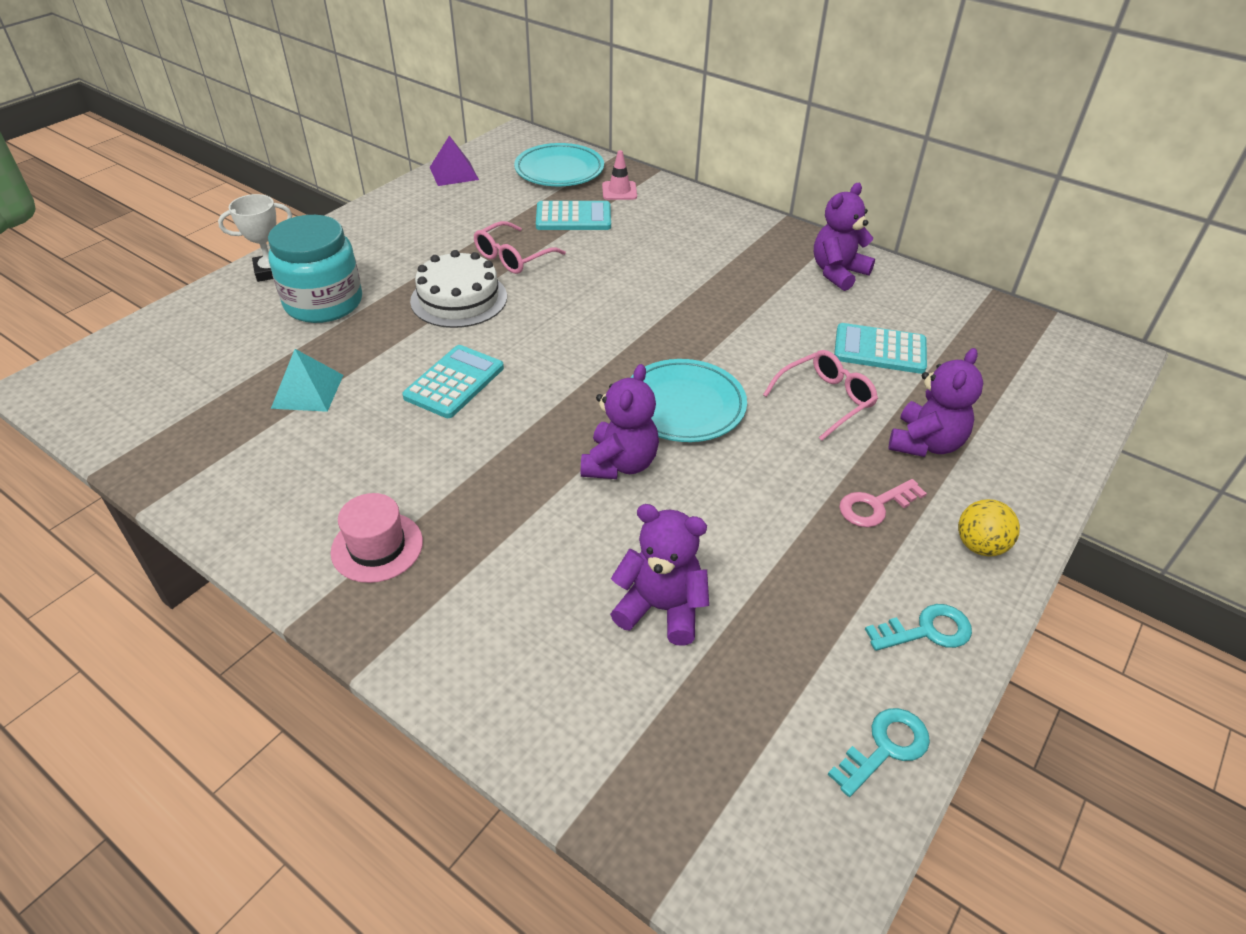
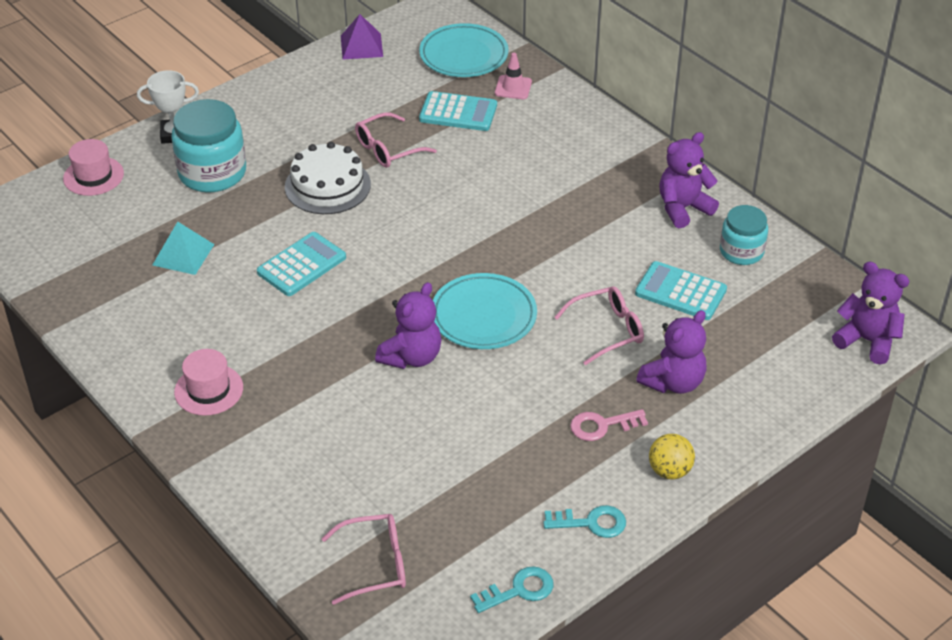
camera: 15 degrees right, 0 degrees up
(181, 323) = (93, 176): none -> pink hat
(661, 608) = (400, 471): purple teddy bear -> purple teddy bear (867, 340)
(678, 751) = (375, 564): none -> pink glasses
(917, 304) = (741, 251): none -> turquoise jar

